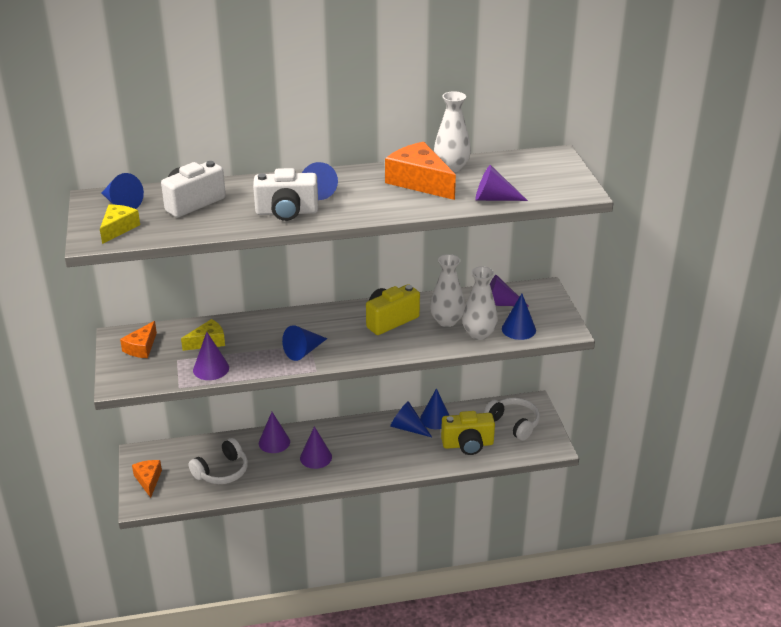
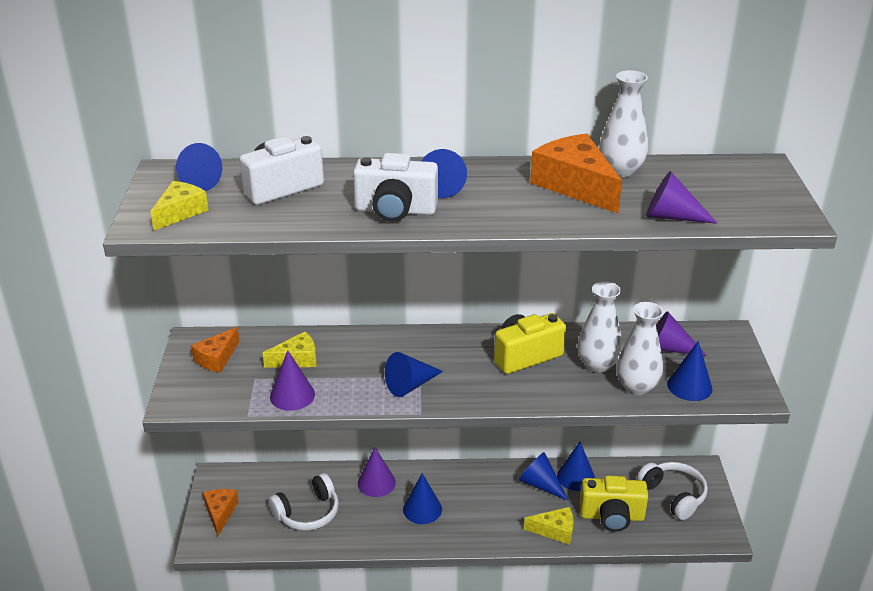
camera: 10 degrees right, 0 degrees up
(316, 457) = (422, 509): purple cone -> blue cone
(424, 460) = (555, 530): none -> yellow cheese

